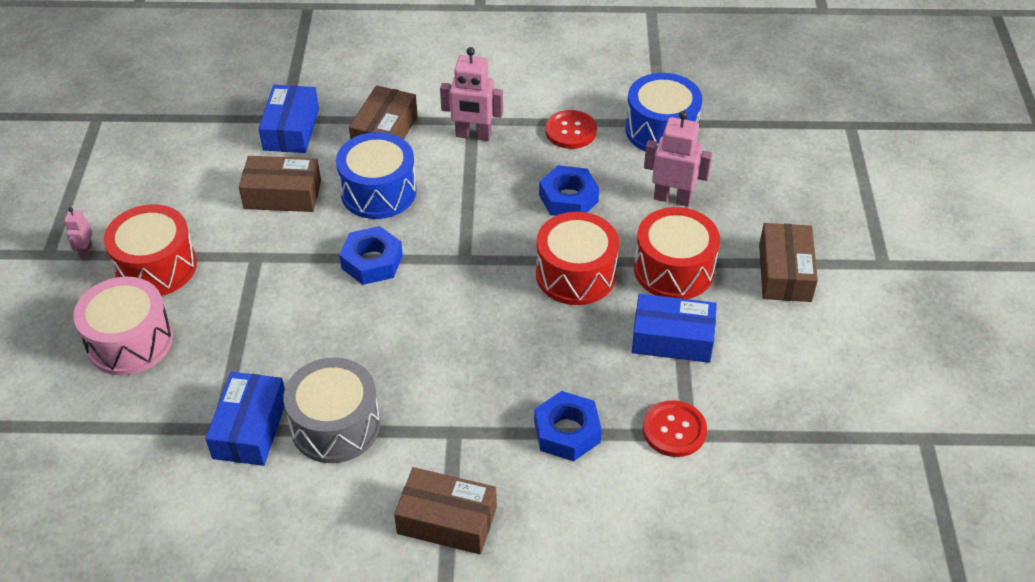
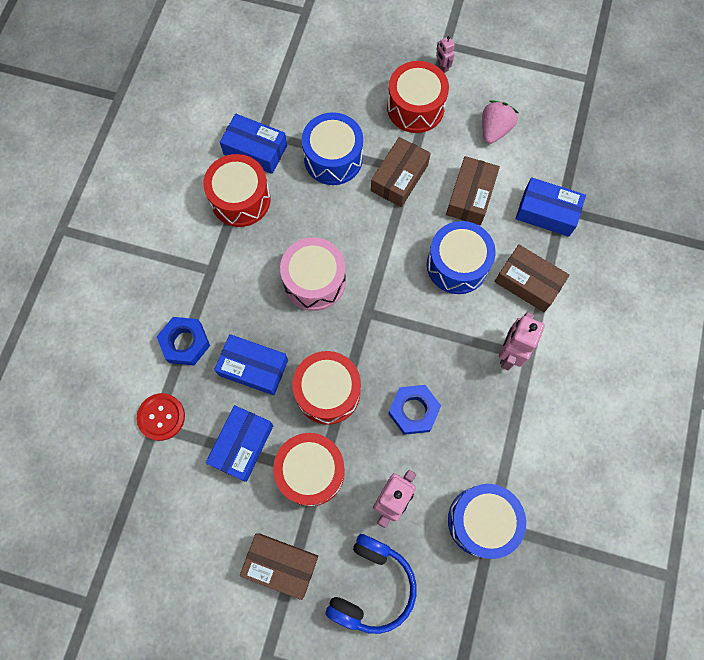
camera: 105 degrees right, 25 degrees up
(86, 251) = (442, 66): pink robot -> pink robot turned 135 degrees counterclockwise
(130, 342) = (350, 88): pink drum -> pink drum (314, 281)
(182, 187) = (494, 130): none -> pink strawberry
(250, 336) = (333, 158): none -> blue drum
(335, 425) = (240, 199): grey drum -> red drum
(372, 261) = (382, 247): blue nut -> none
(447, 520) = (145, 251): brown box -> brown box (399, 178)
(570, 131) = (497, 437): red button -> none
(573, 351) = (253, 367): none -> blue box
(766, 197) = (372, 586): none -> blue headphones

